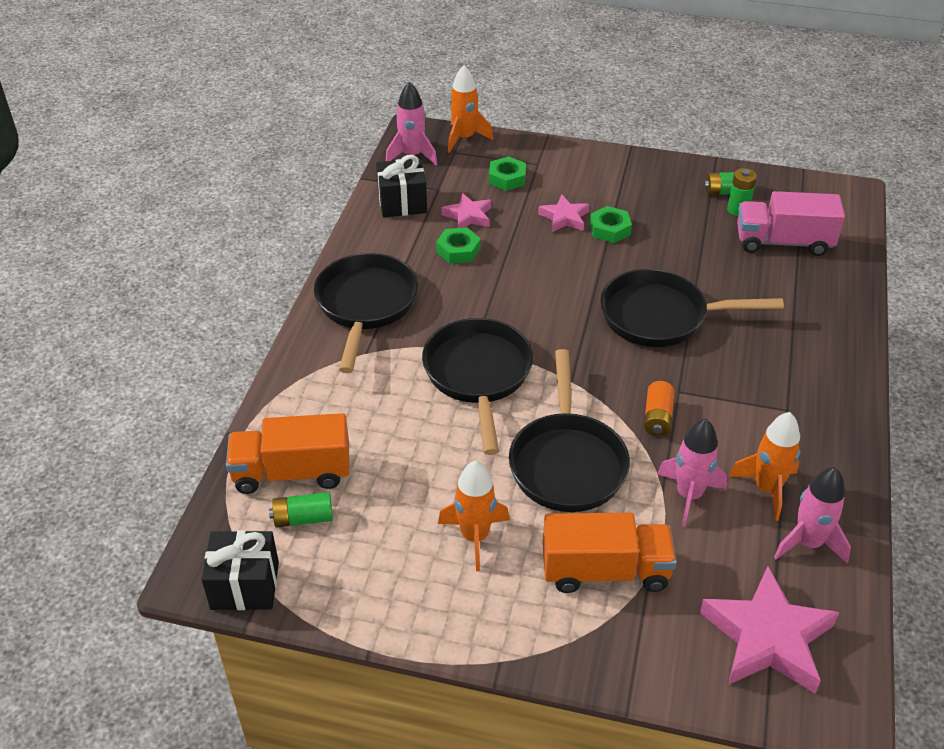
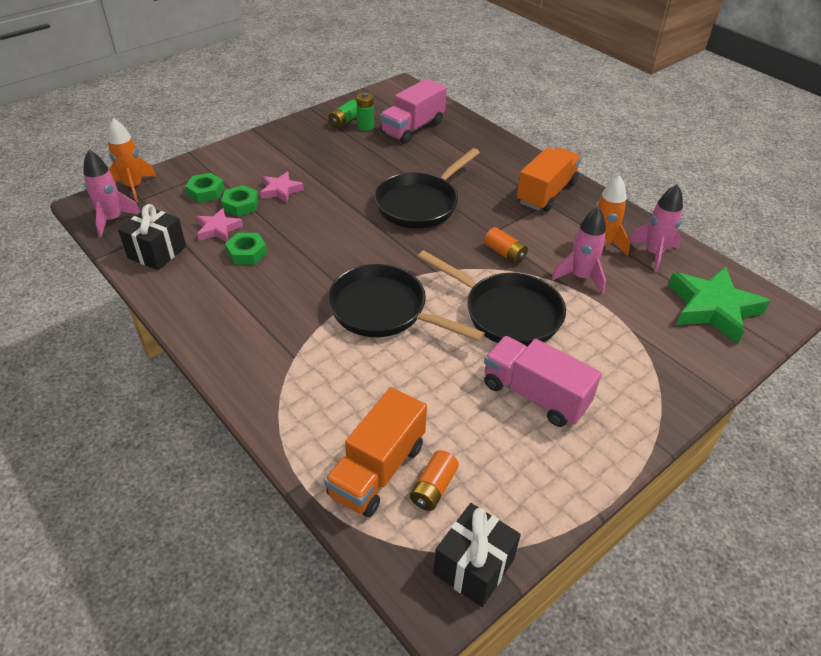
camera: 55 degrees left, 0 degrees up
(303, 518) = (433, 488): green battery -> orange battery
(365, 305) = (243, 330): black pan -> none
(475, 537) = (535, 395): orange rocket -> pink truck
(605, 571) = (613, 347): orange truck -> orange truck (546, 193)
(609, 229) = (317, 179): green nut -> green nut (241, 205)
(768, 638) = (712, 308): pink star -> green star

